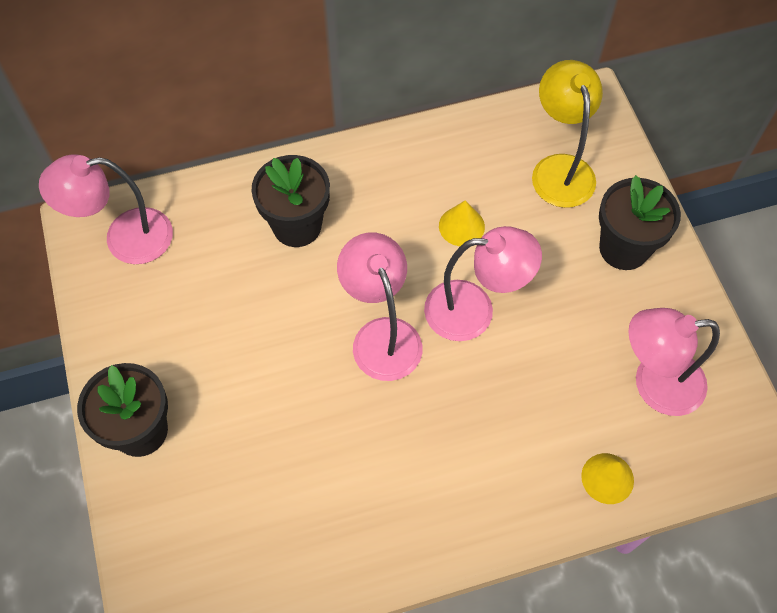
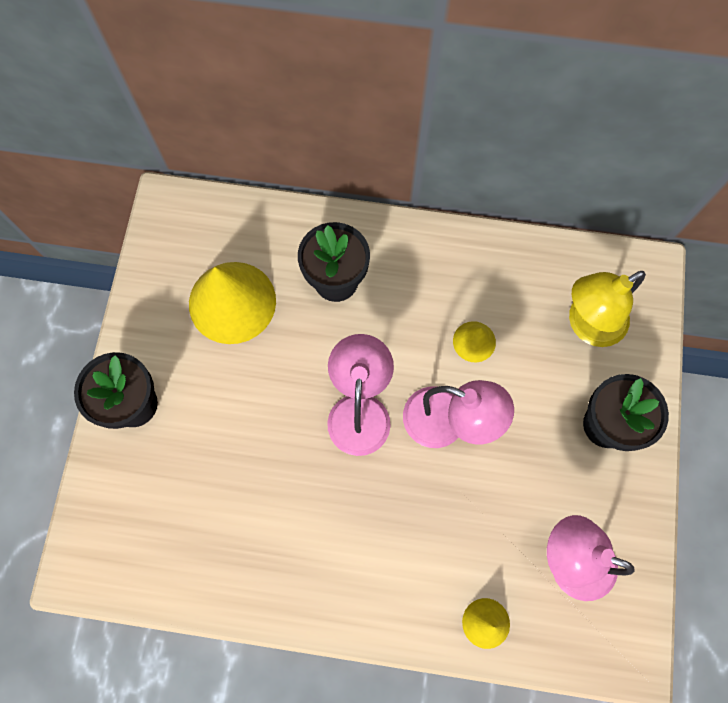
camera: 25 degrees right, 10 degrees up
(124, 239) = (193, 232): pink lamp -> none
(199, 288) = (232, 302): none -> yellow cone
(560, 169) = (587, 325): yellow lamp -> yellow lamp turned 135 degrees counterclockwise

